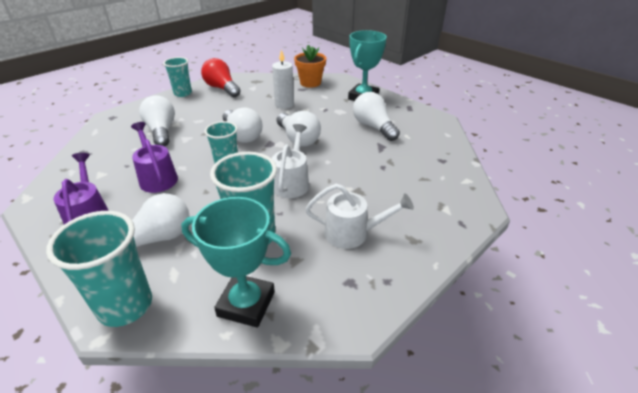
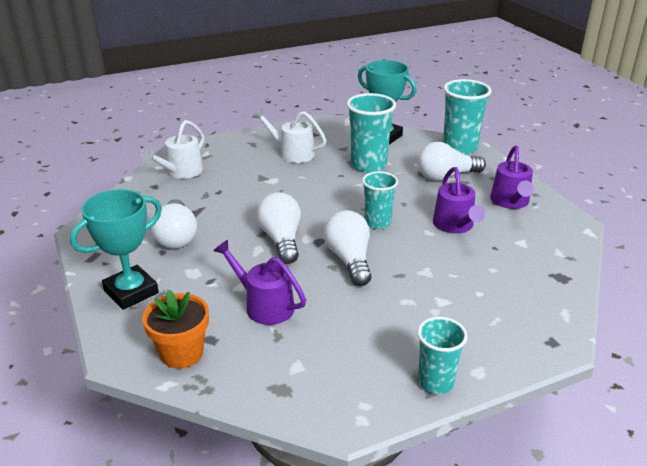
camera: 160 degrees left, 5 degrees down
(161, 131) = (461, 291): white light bulb -> none
(222, 88) = (357, 379): red light bulb -> none
(284, 104) = (264, 305): white candle -> purple watering can
(292, 182) = (317, 195): white watering can -> white watering can (181, 172)

